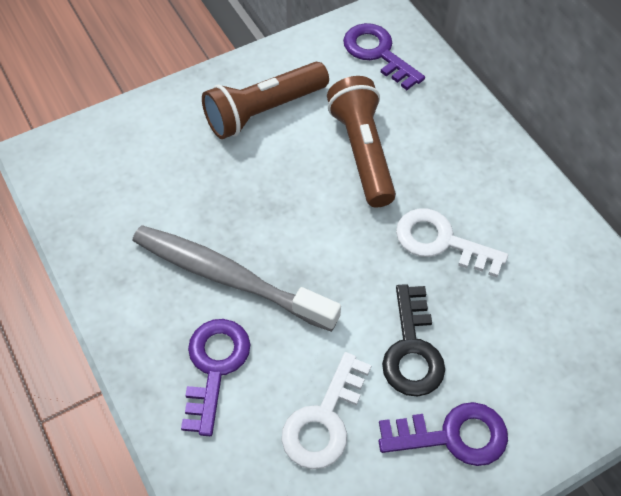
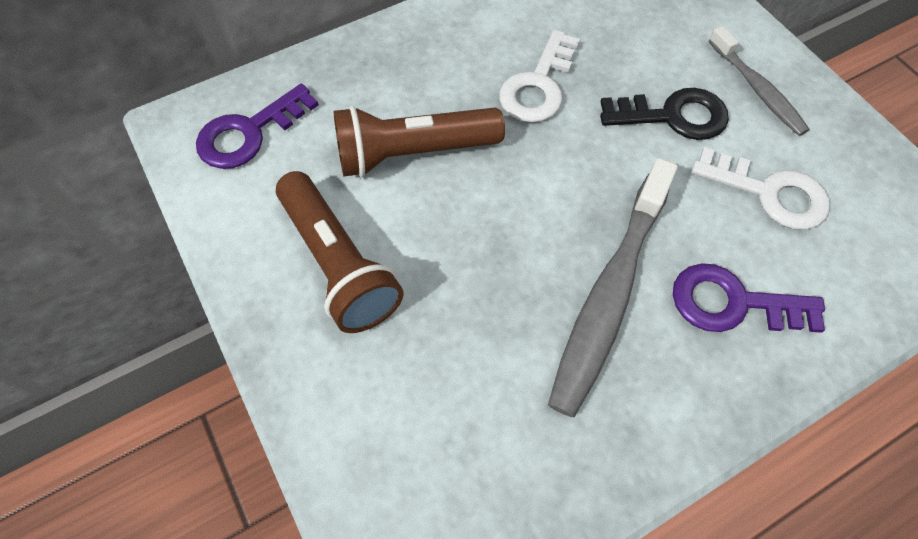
camera: 90 degrees left, 5 degrees up
(452, 435) = (757, 89): purple key -> grey toothbrush

